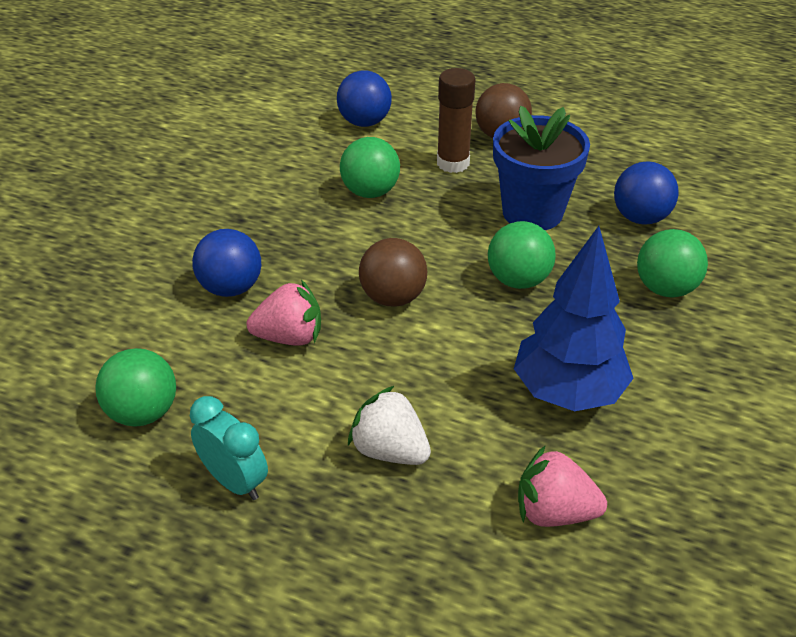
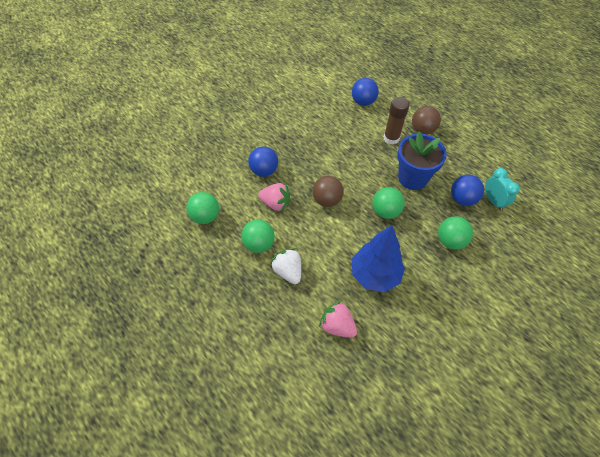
camera: 25 degrees right, 15 degrees up
(235, 481) = (224, 260): turquoise clock -> turquoise clock (493, 201)
(370, 192) = (345, 142): green ball -> green ball (259, 244)

